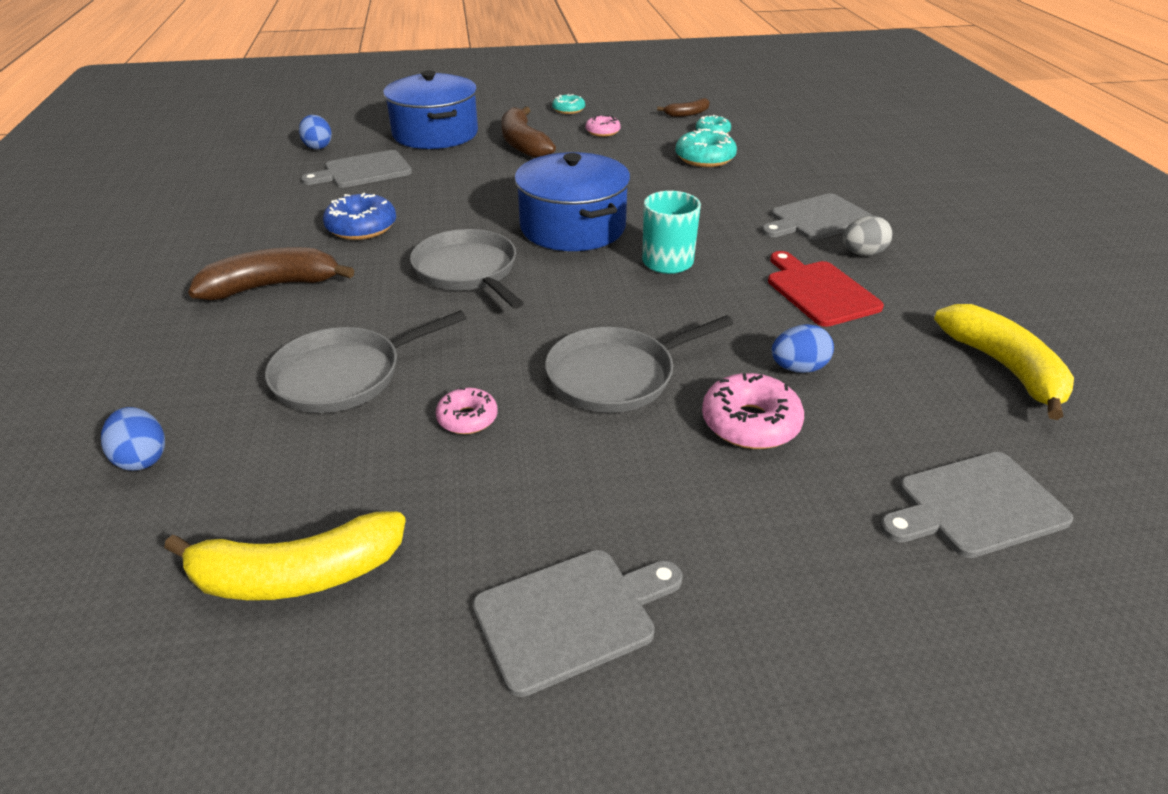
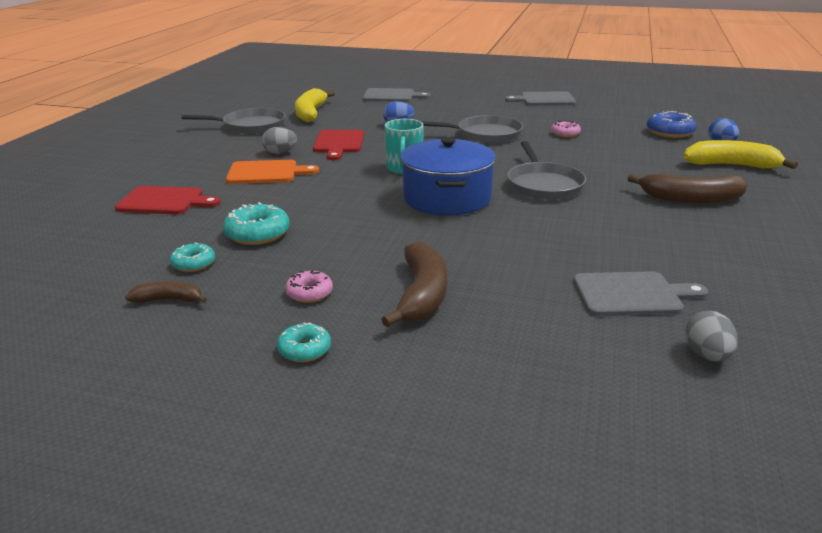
camera: 155 degrees left, 10 degrees down
(296, 574) = (637, 115): yellow banana -> yellow banana (731, 165)
(318, 146) = (707, 355): blue egg -> grey egg
(344, 375) = (628, 153): grey pan -> grey pan (251, 126)
(362, 227) = (626, 229): blue donut -> blue donut (669, 132)
(435, 134) = (528, 343): blue pot -> none
(750, 423) = (442, 117): pink donut -> none
(817, 219) = (266, 172): grey cutting board -> orange cutting board
(843, 168) = (164, 201): none -> red cutting board

